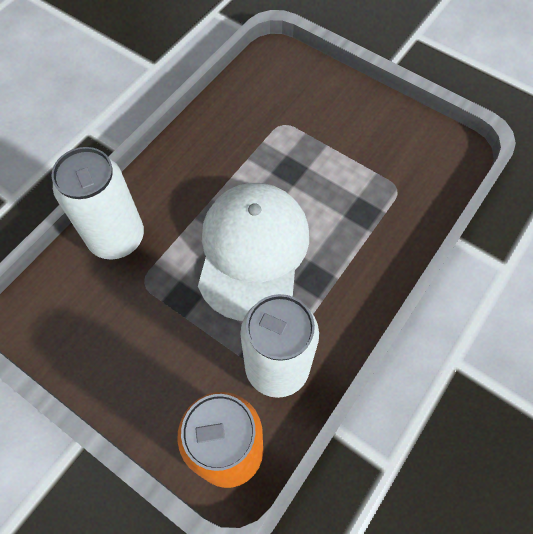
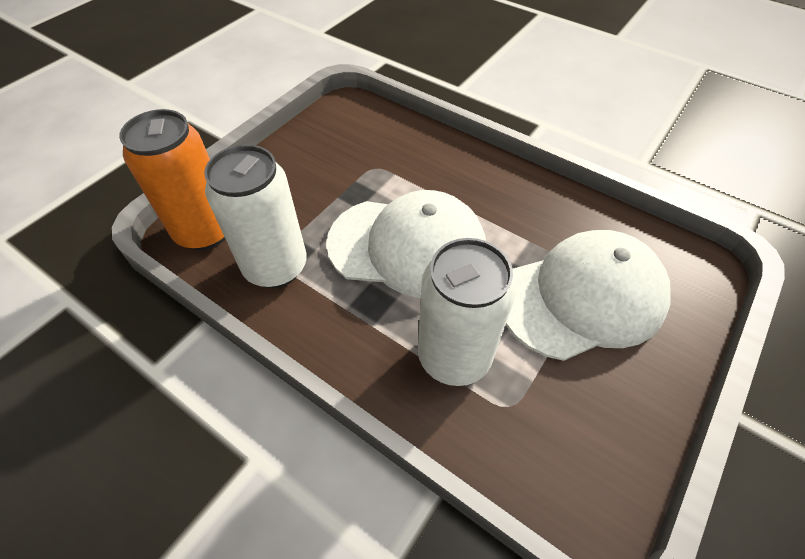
camera: 90 degrees right, 10 degrees down
(117, 238) = (420, 147): white can -> white can (454, 356)
(304, 132) = (582, 297): none -> white cap

